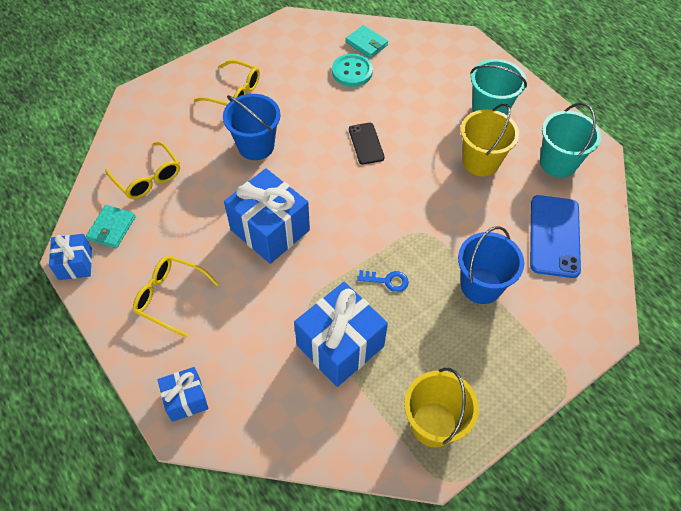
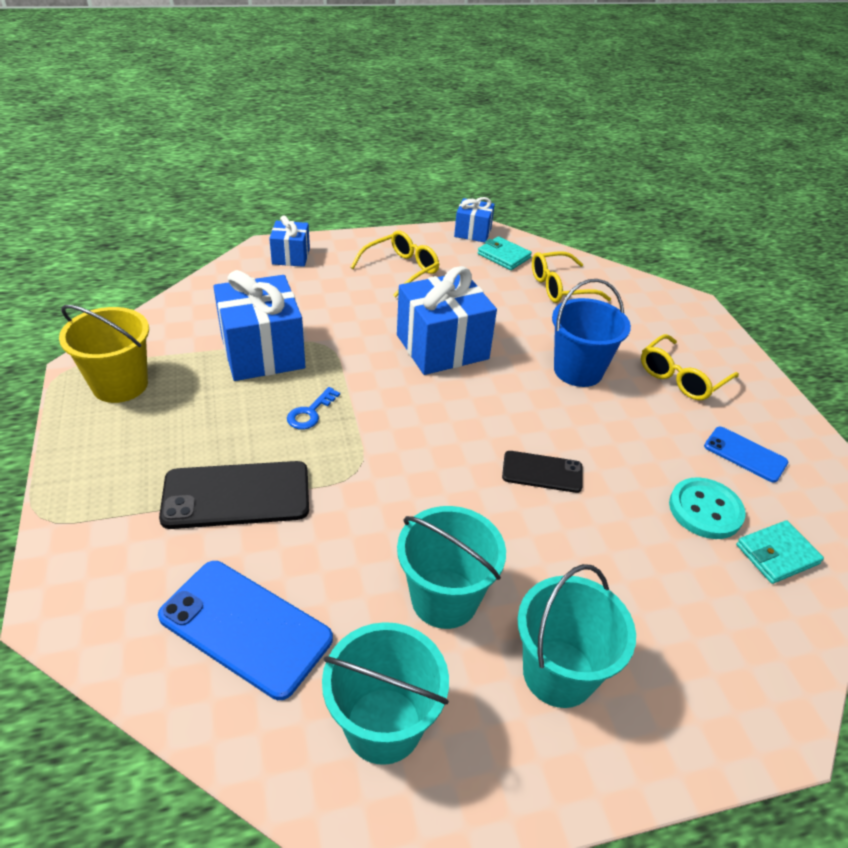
camera: 110 degrees right, 15 degrees down
(296, 59) = (745, 454): none -> blue phone
(481, 162) = (444, 599): yellow bucket -> turquoise bucket
(481, 285) = (236, 495): blue bucket -> black phone

